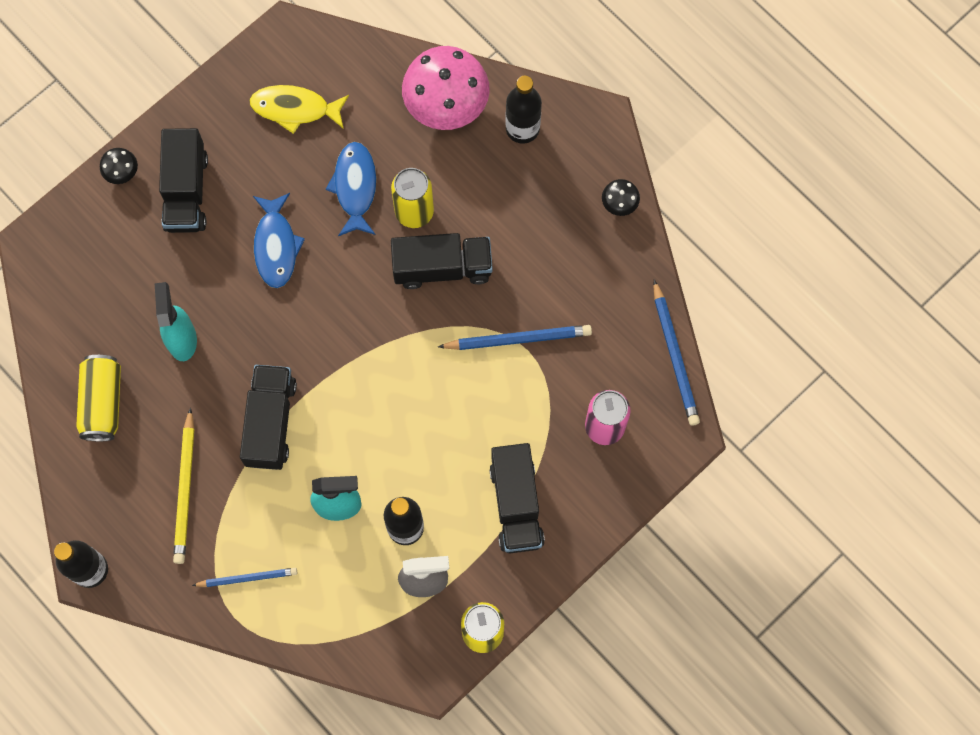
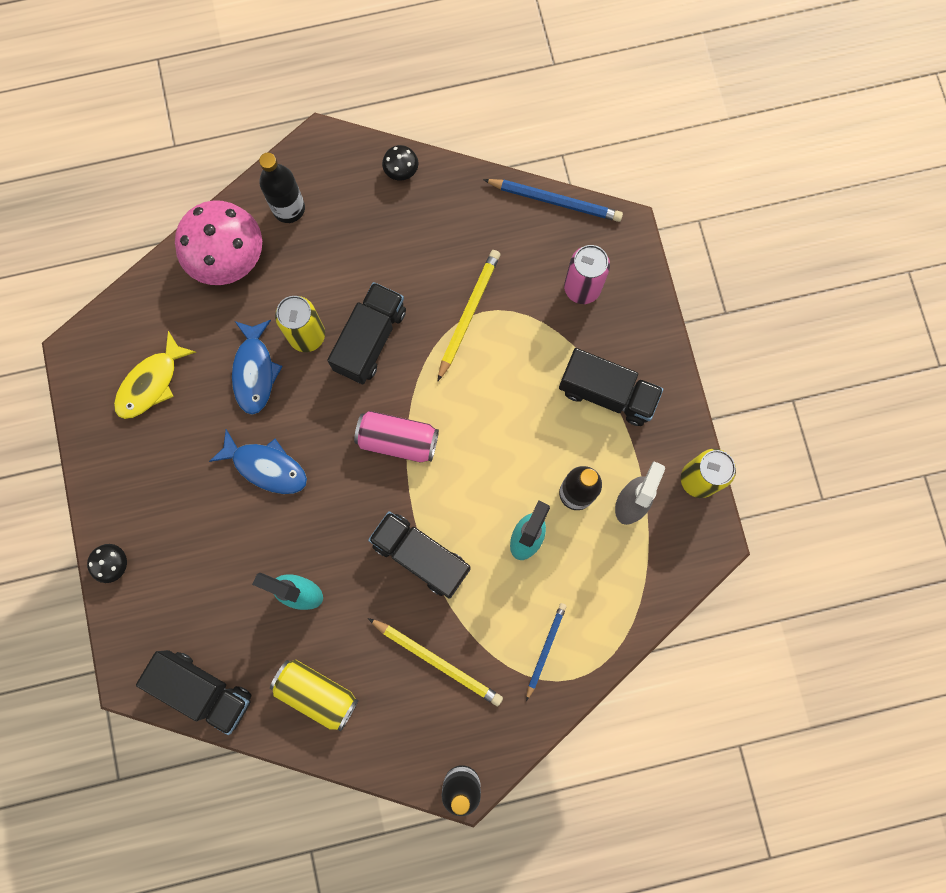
camera: 60 degrees left, 5 degrees up
(186, 191) = (167, 517): black truck -> black truck (203, 690)
(355, 187) = (254, 372): blue fish -> blue fish turned 120 degrees counterclockwise
(364, 344) = (398, 440): none -> pink can
(518, 339) = (468, 314): blue pencil -> yellow pencil

